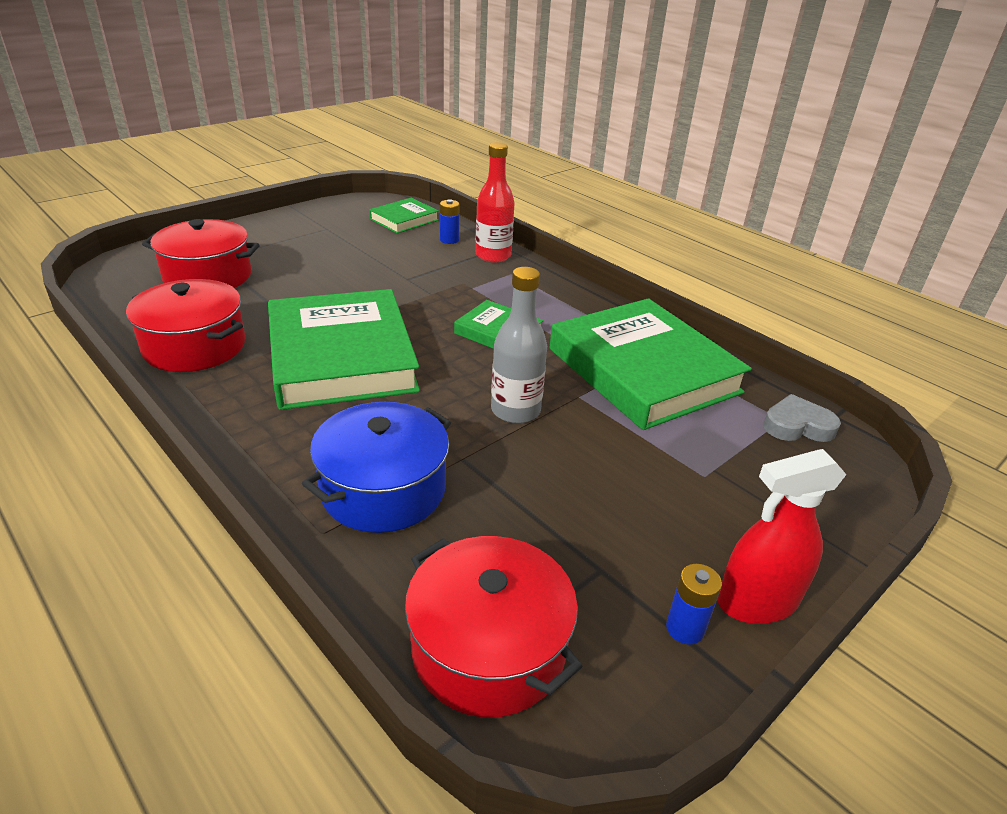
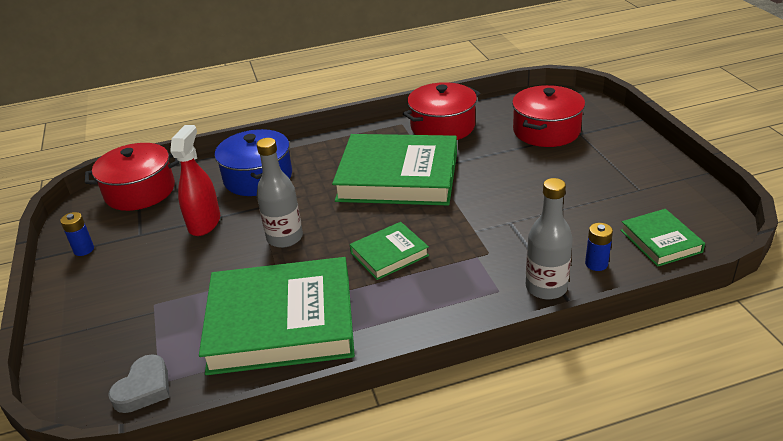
camera: 120 degrees right, 0 degrees up
(493, 256) = (546, 287): red bottle -> grey bottle
(757, 602) = (65, 281): red spray bottle -> red spray bottle (204, 223)

